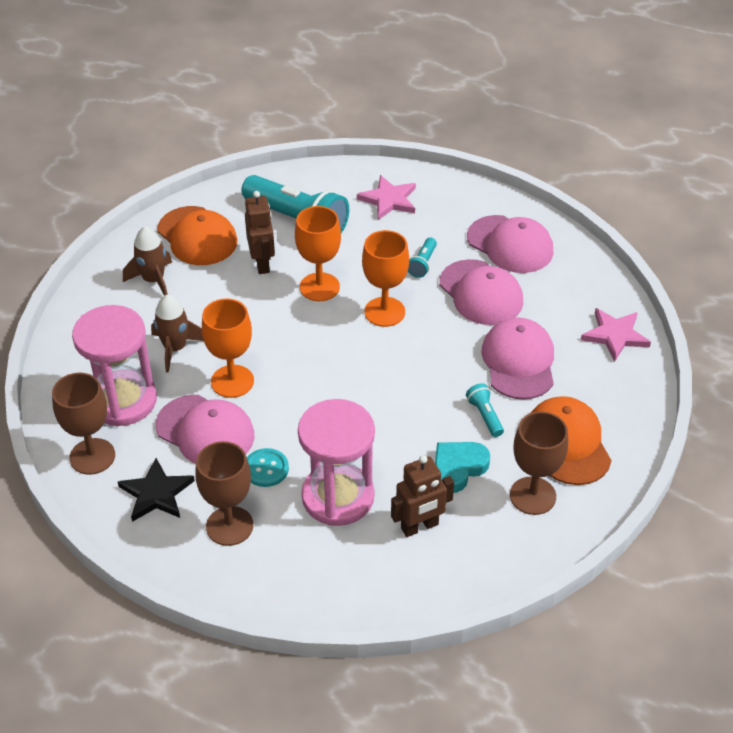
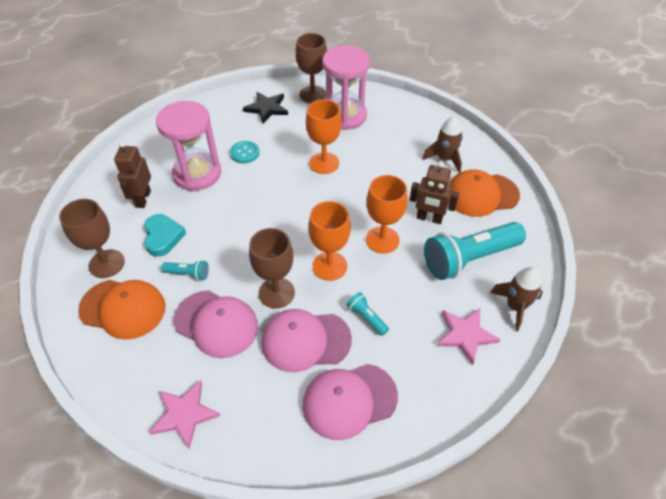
camera: 120 degrees right, 5 degrees up
(175, 348) = (372, 148): brown rocket -> brown rocket (515, 306)
(205, 431) = (294, 139): pink cap -> none
(229, 526) = (220, 126): brown goblet -> brown goblet (276, 293)

